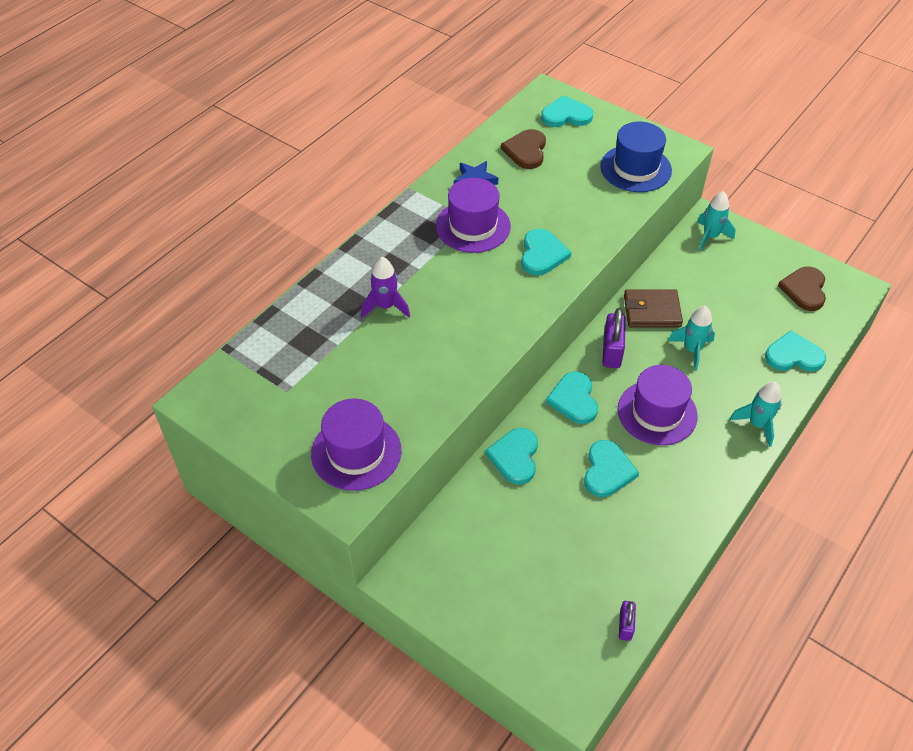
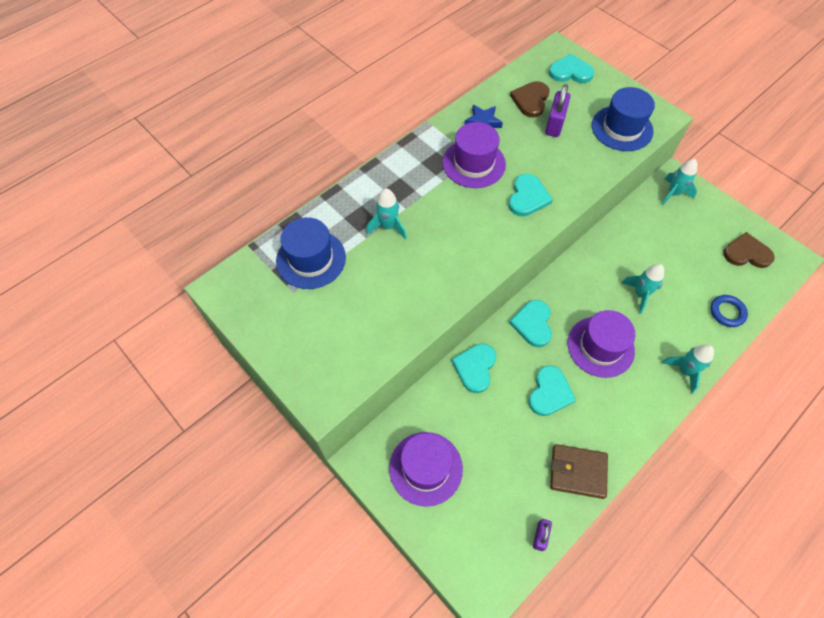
camera: 10 degrees right, 10 degrees up
(301, 353) = (311, 259): none -> blue hat
(356, 452) = (339, 356): purple hat -> purple hat (425, 468)
(386, 306) = (388, 226): purple rocket -> turquoise rocket
(611, 351) = (572, 285): purple padlock -> purple padlock (554, 124)
(651, 311) = (612, 254): brown wallet -> brown wallet (577, 472)
(793, 355) = (727, 312): turquoise heart -> blue ring
(804, 290) = (746, 253): brown heart -> brown heart turned 75 degrees clockwise

